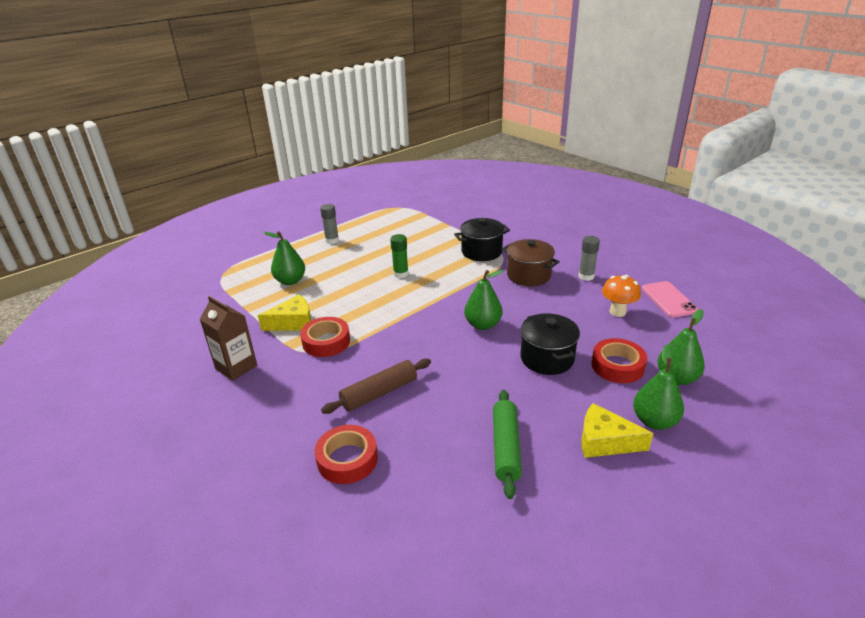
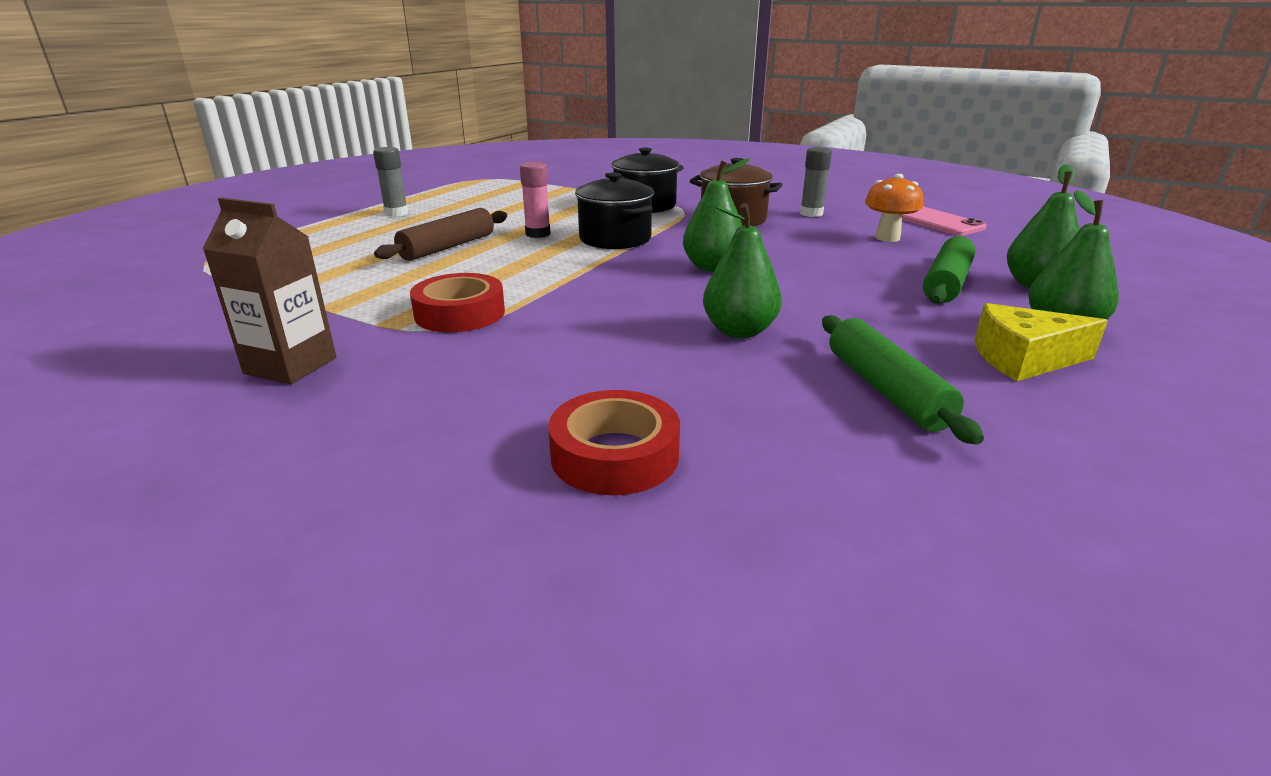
camera: 20 degrees left, 5 degrees down
(290, 281) = (346, 257): green pear -> green pear (739, 331)
(293, 322) = (380, 299): yellow cheese -> none
(379, 393) = (606, 359): brown rolling pin -> brown rolling pin (448, 247)
(401, 274) = (538, 234): green glue stick -> pink glue stick
(547, 358) = (842, 288): black pot -> black pot (615, 239)
(617, 366) = (946, 283): red tape -> green rolling pin

